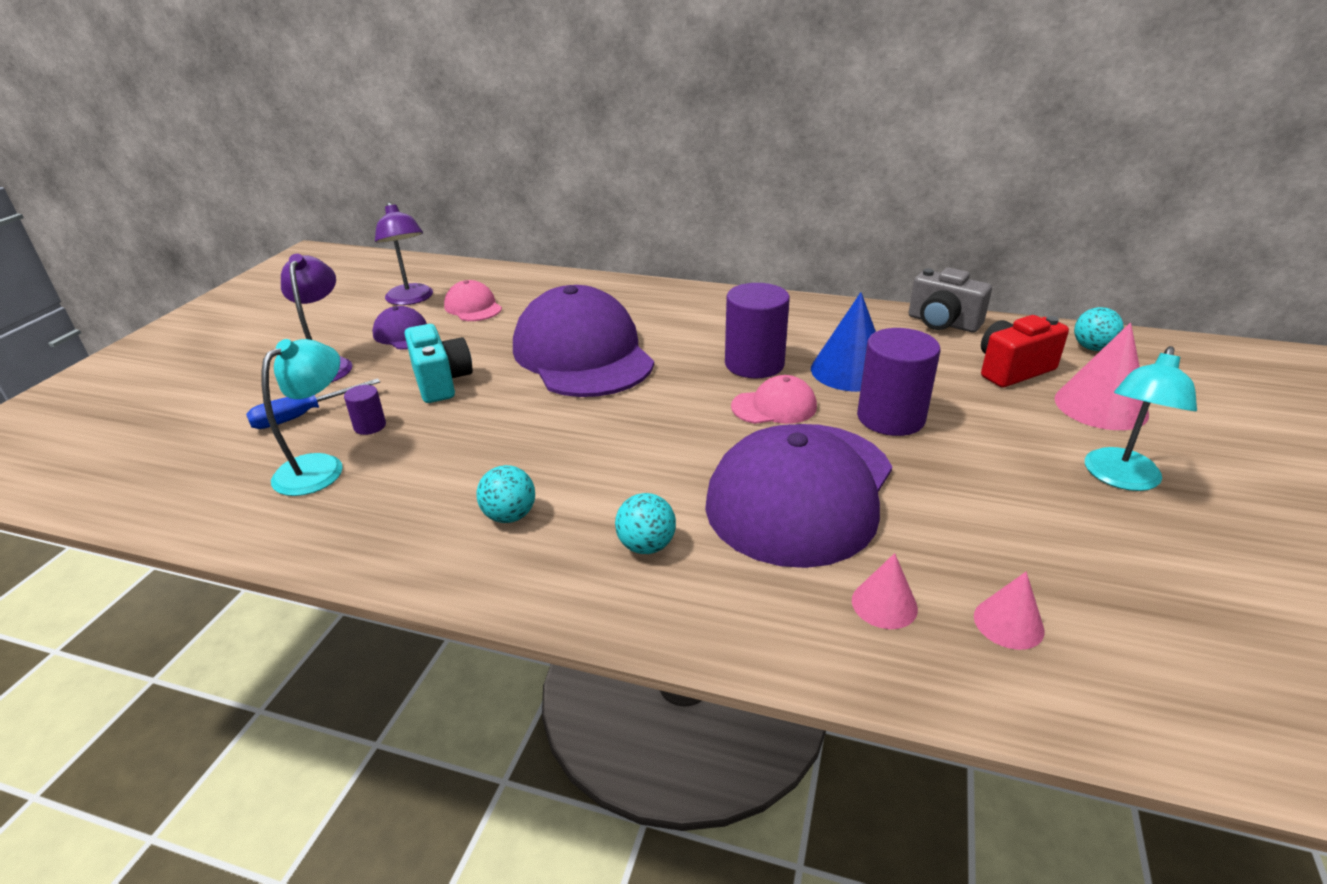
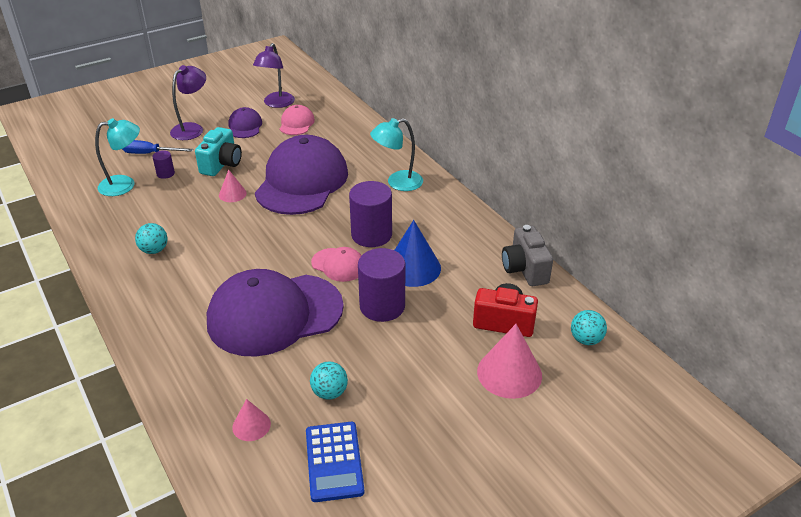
camera: 40 degrees right, 5 degrees up
(646, 546) = (179, 296): turquoise ball -> turquoise ball (329, 392)
(884, 604) = (220, 382): pink cone -> pink cone (232, 194)
(1120, 478) = (432, 412): turquoise lamp -> turquoise lamp (397, 183)
(1151, 591) = (334, 461): none -> blue calculator

